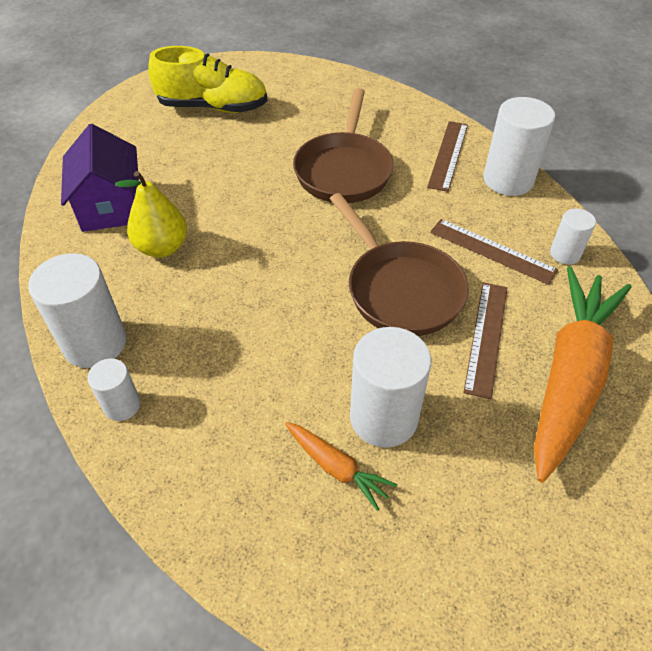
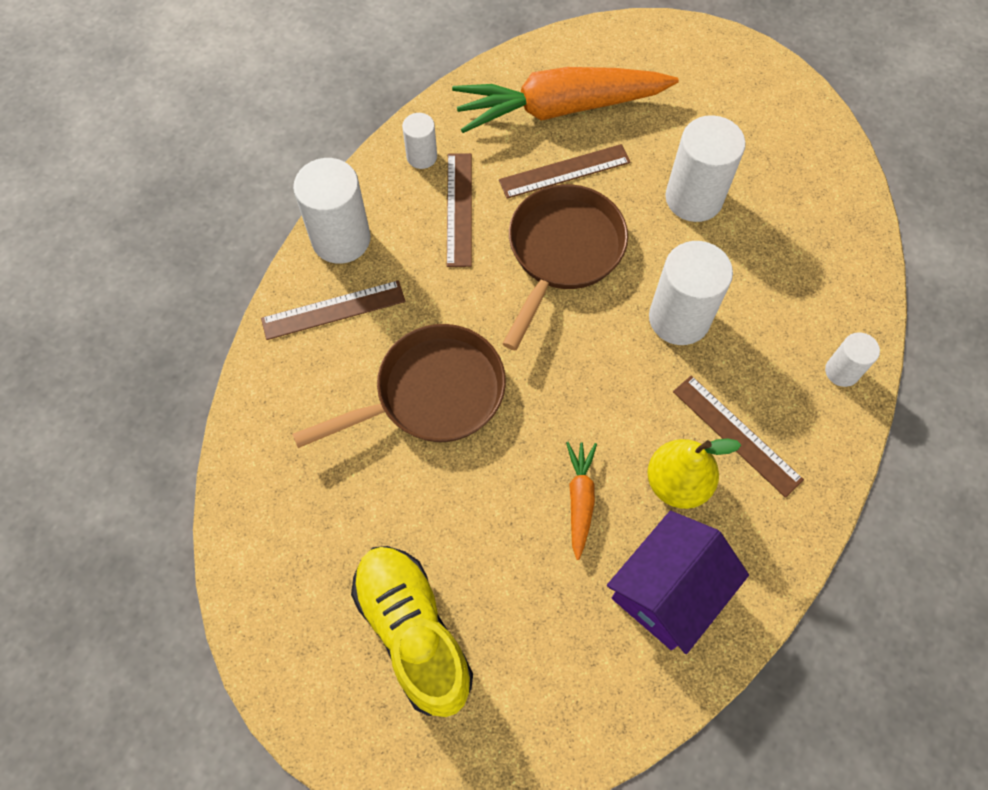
camera: 125 degrees left, 15 degrees up
(95, 343) = (817, 443): white cylinder -> white cylinder (679, 318)
(155, 299) = (736, 435): none -> brown ruler
(336, 467) = (755, 204): orange carrot -> orange carrot (580, 500)

